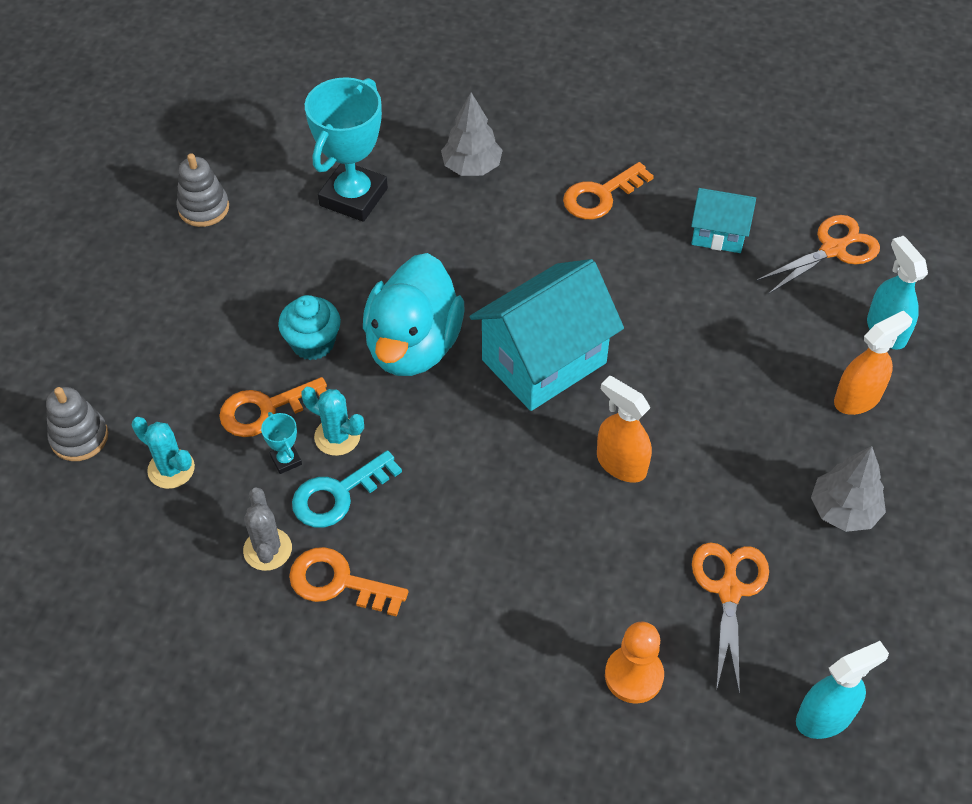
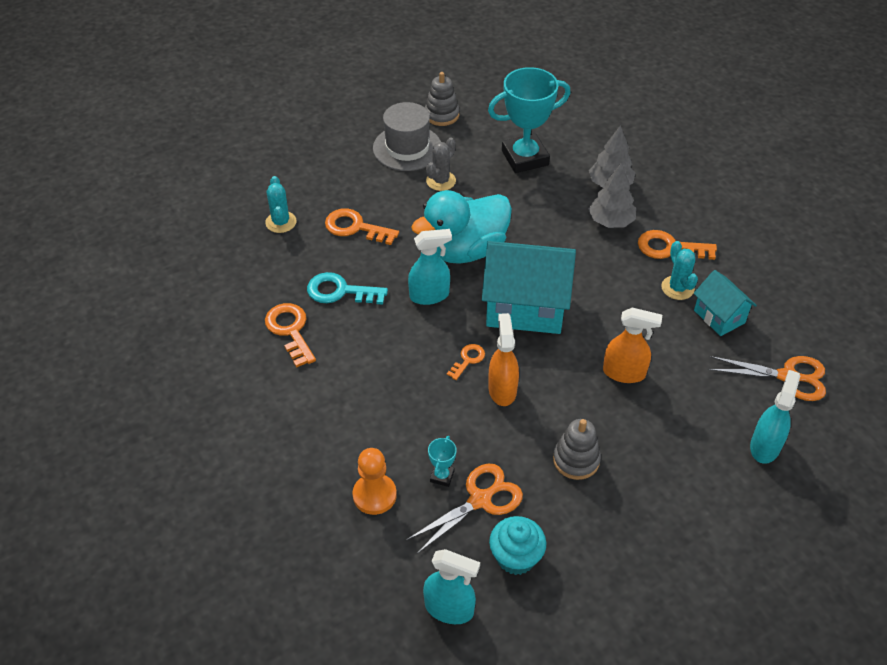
camera: 45 degrees right, 5 degrees down
(79, 437) = (260, 179): grey stacking toy -> grey stacking toy (576, 460)
(211, 274) = (407, 148): none -> grey hat
(267, 549) = (278, 290): grey cactus -> grey cactus (441, 181)
(286, 460) = (336, 257): turquoise trophy -> turquoise trophy (442, 476)
(313, 343) = (416, 213): turquoise cupcake -> turquoise cupcake (516, 557)
(337, 437) = (373, 265): turquoise cactus -> turquoise cactus (677, 288)
(436, 423) = (429, 295): none -> turquoise spray bottle
(554, 460) = (468, 360): none -> orange key
(844, 510) = (603, 518): grey tree -> grey tree (611, 221)
(857, 398) = (693, 467): orange spray bottle -> orange spray bottle (624, 373)

